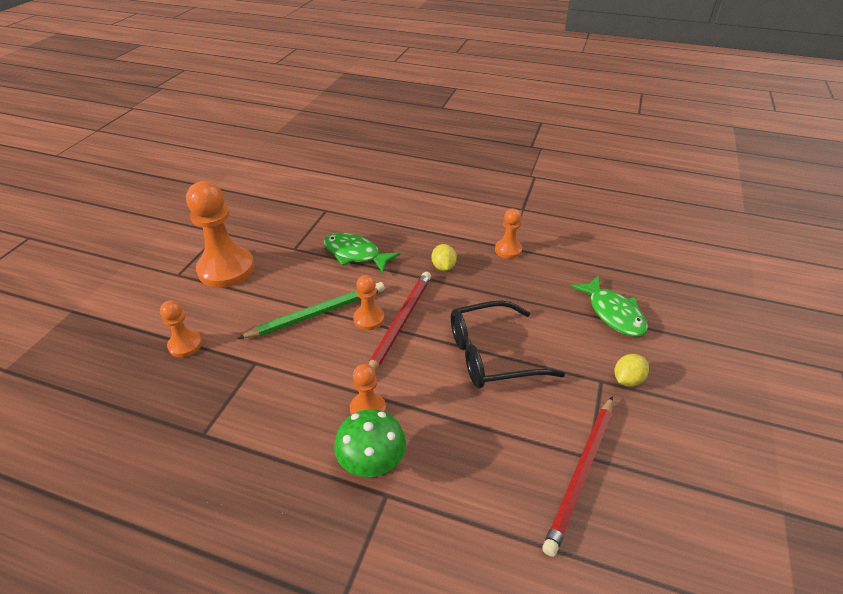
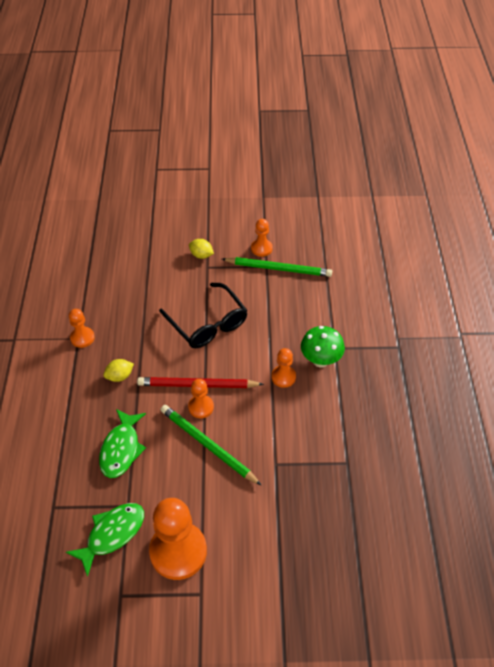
camera: 110 degrees left, 10 degrees up
(185, 345) = (281, 526): orange pawn -> orange pawn (261, 248)
(581, 473) = (278, 268): red pencil -> green pencil
(613, 313) = (141, 266): green fish -> green fish (112, 534)

